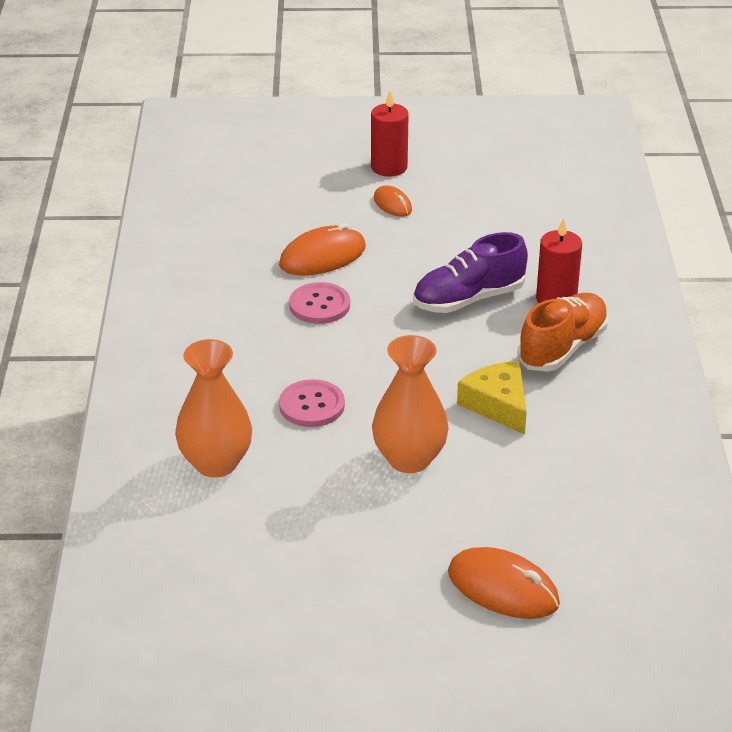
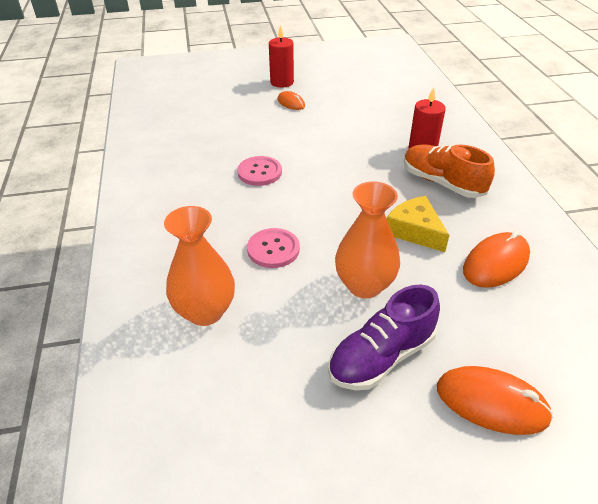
camera: 10 degrees left, 5 degrees up
(322, 256) = (253, 139): orange mouse -> orange mouse (496, 263)
(468, 299) = (363, 157): purple shoe -> purple shoe (381, 357)
(562, 348) = (442, 183): orange shoe -> orange shoe turned 75 degrees counterclockwise

